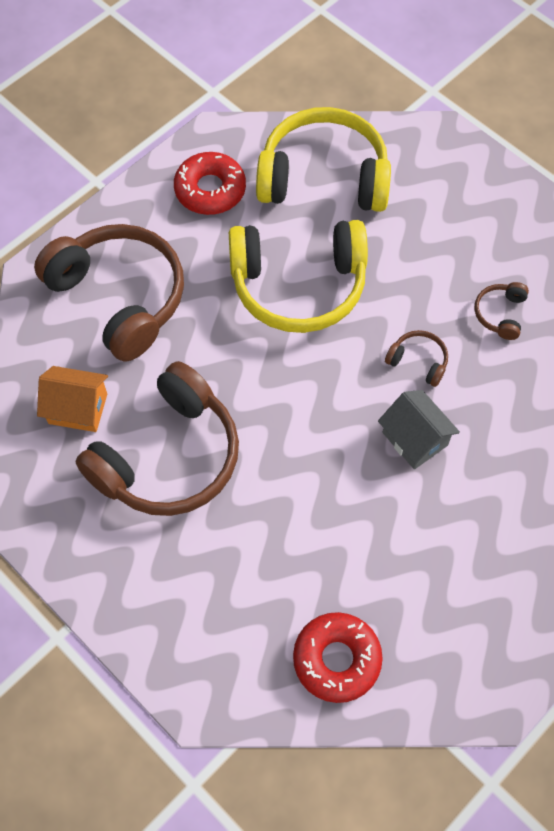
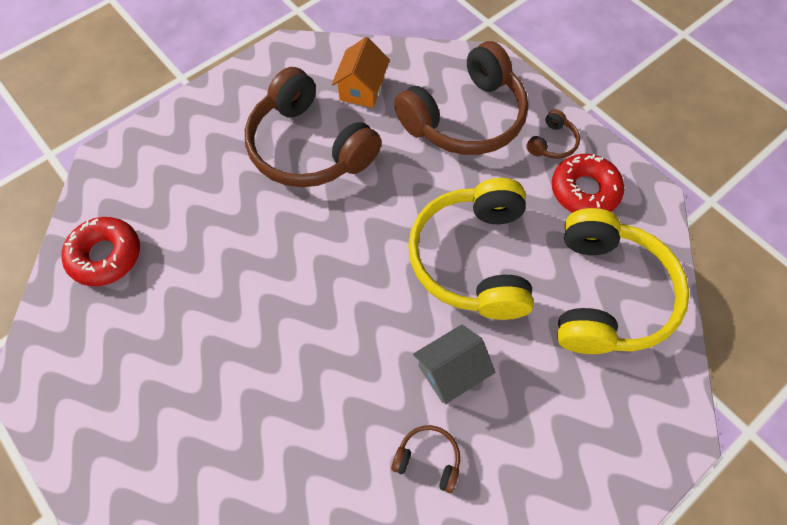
camera: 95 degrees right, 0 degrees up
(415, 439) = (293, 346): grey house -> grey house (451, 371)
(418, 361) = (377, 361): brown headphones -> brown headphones (552, 143)

